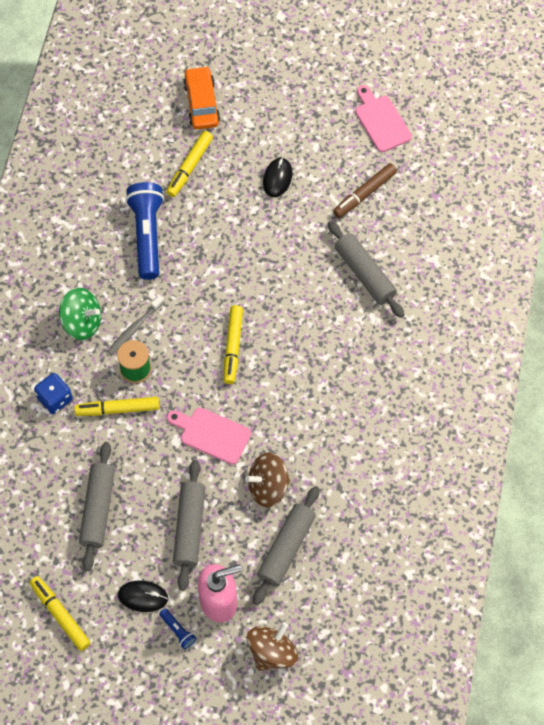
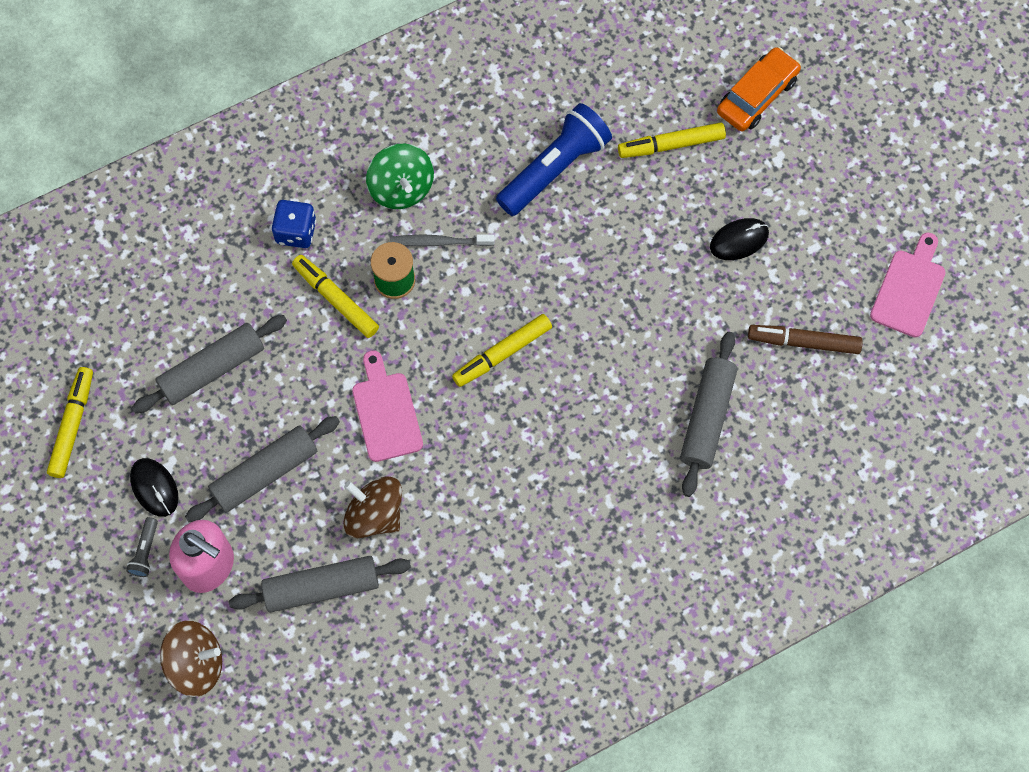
camera: 50 degrees right, 5 degrees up
(178, 631) = (145, 551): blue flashlight -> grey flashlight

